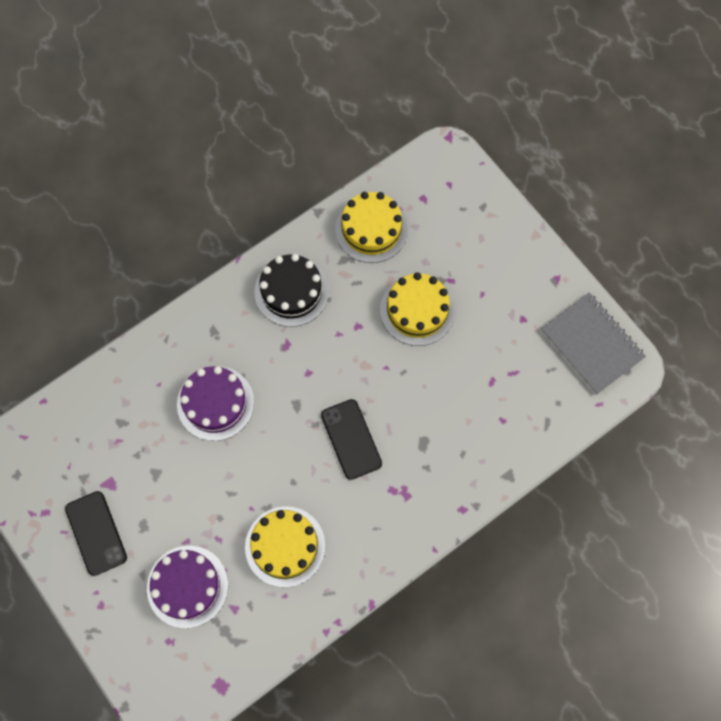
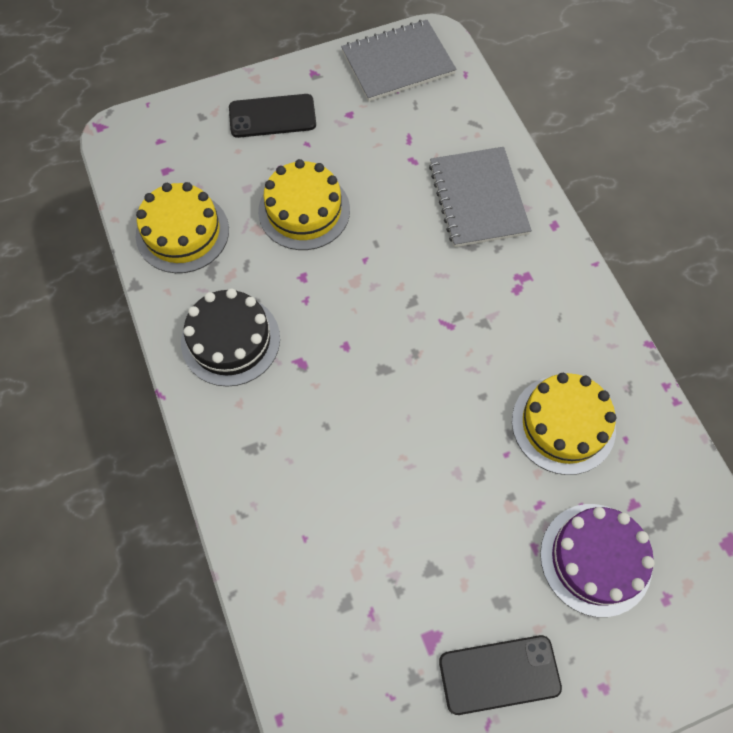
camera: 75 degrees left, 5 degrees down
(215, 403) = (353, 468): purple cake -> none
(351, 439) = (444, 318): black phone -> black phone (272, 116)
(469, 442) = (478, 199): none -> grey notebook

